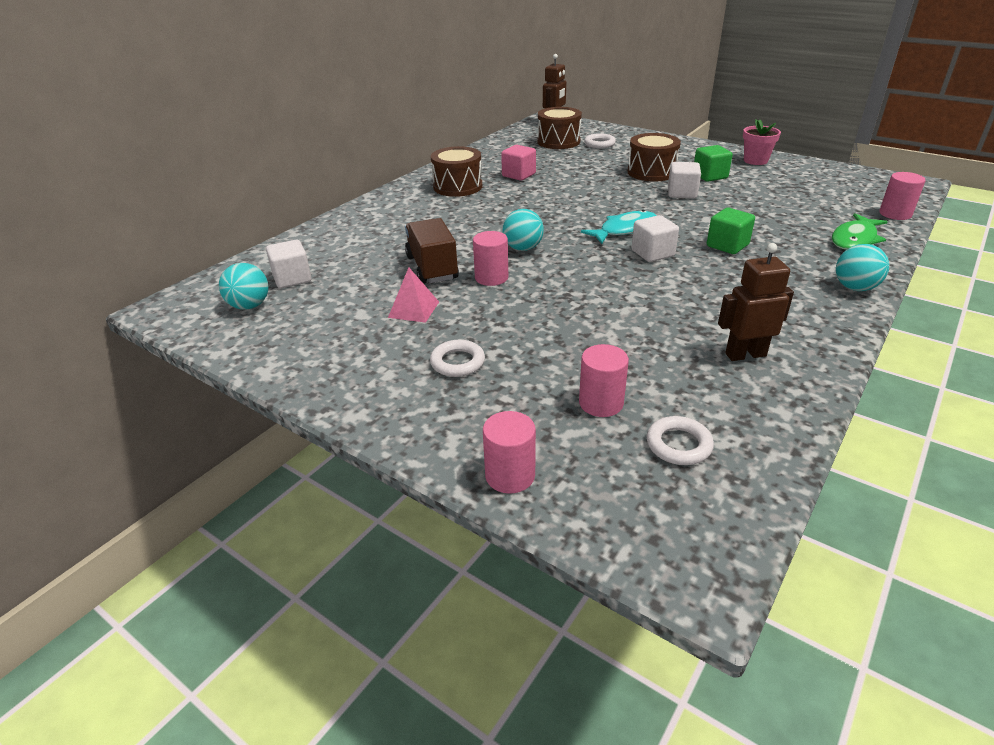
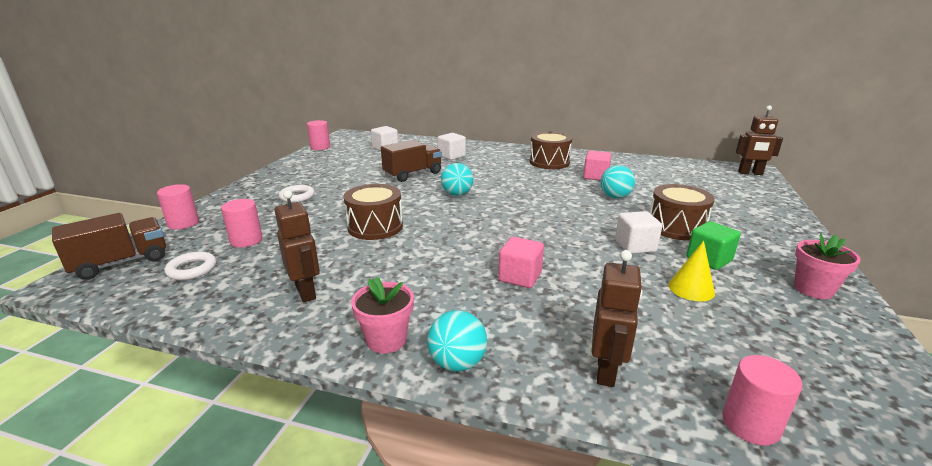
camera: 70 degrees right, 10 degrees down
(249, 306) = (353, 146): turquoise ball -> turquoise ball (615, 197)
(413, 309) = (357, 178): pink pyramid -> none
(491, 278) = (406, 191): pink cylinder -> pink cylinder (320, 147)
(558, 142) = (698, 181): brown drum -> brown drum (375, 227)
(599, 144) = (721, 197): white ring -> none
(624, 230) = (518, 226): turquoise fish -> none
(643, 525) = (121, 263): none -> brown truck
(652, 253) = (478, 241): white cube -> white cube (451, 156)
(727, 245) = (520, 277): green cube -> pink cube
(752, 192) = (691, 288): none -> yellow cone
(828, 314) = (386, 340): none -> pink flower pot
(855, 239) = (606, 371): green fish -> brown robot

